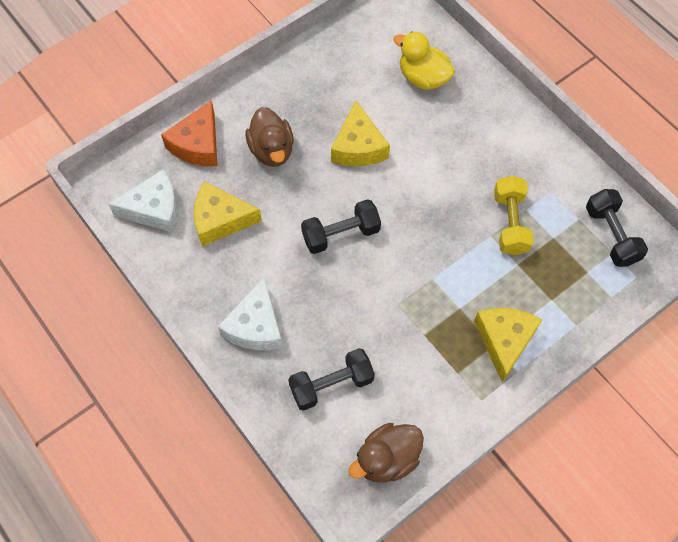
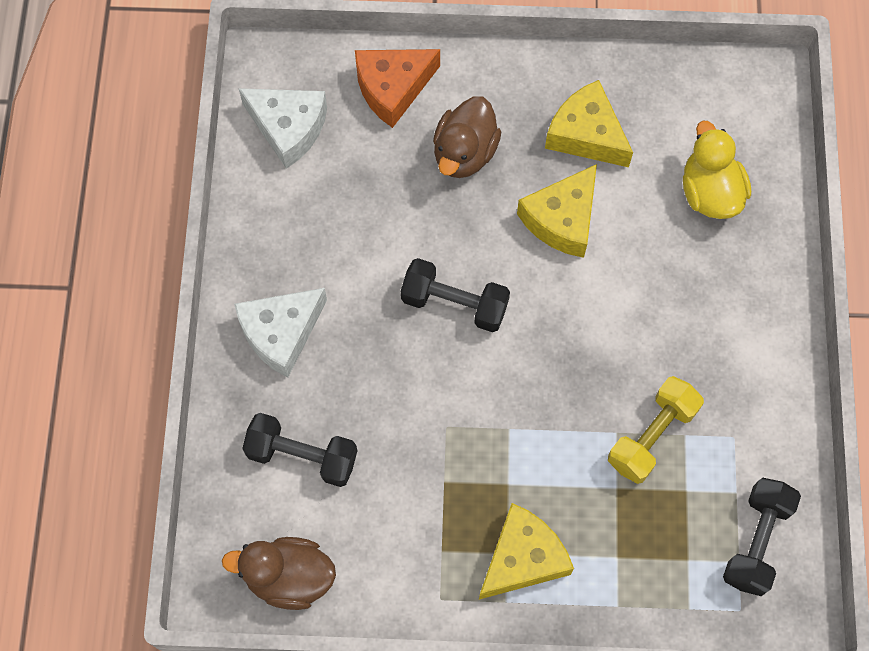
camera: 40 degrees right, 5 degrees up
(220, 220) = (344, 191): yellow cheese -> yellow cheese (586, 134)

